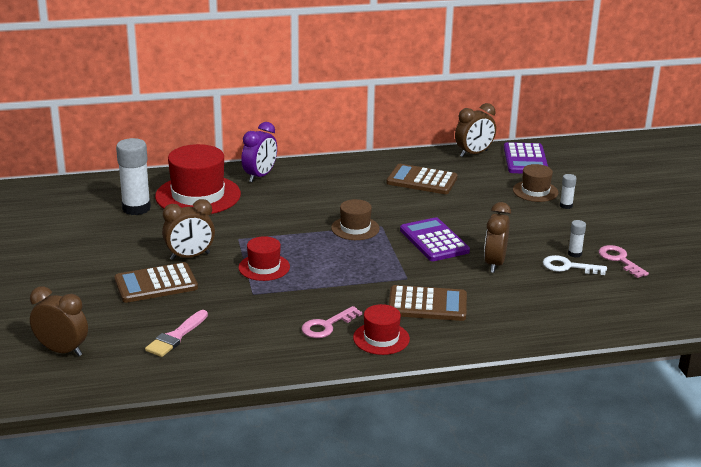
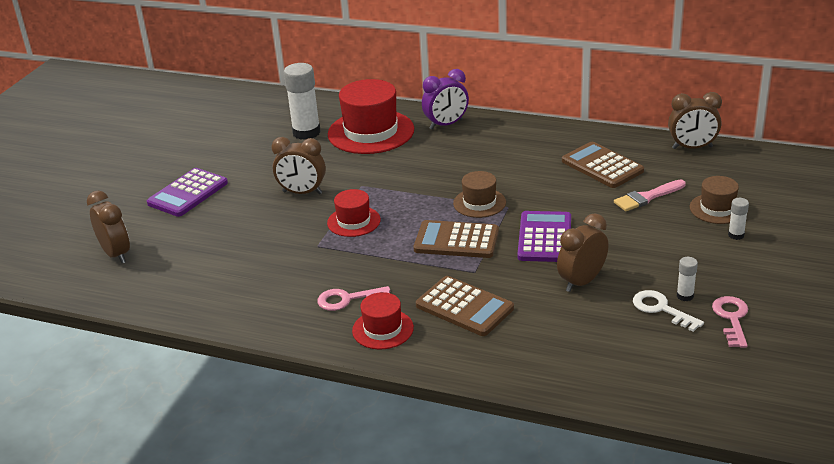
camera: 35 degrees right, 5 degrees up
(156, 284) = (248, 212): brown calculator -> brown calculator (456, 241)
(176, 336) = (212, 269): pink brush -> pink brush (647, 197)
(525, 159) = (745, 168): purple calculator -> purple calculator (188, 193)

